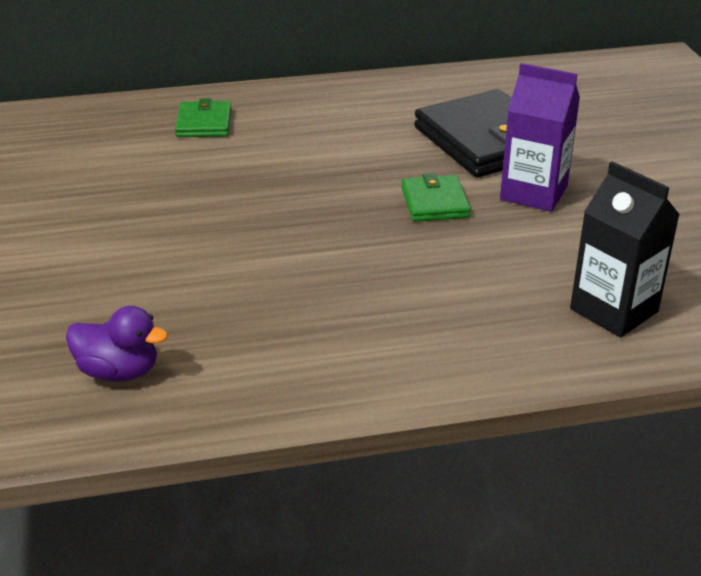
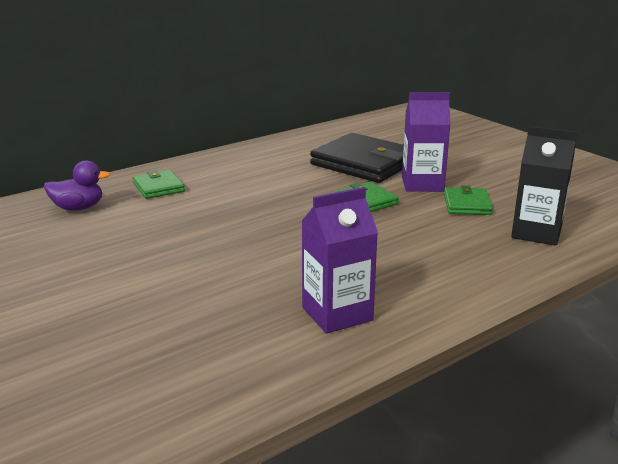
camera: 25 degrees left, 10 degrees down
(119, 371) = (249, 350): purple duck -> purple duck (78, 208)
(249, 355) = (337, 314): none -> purple carton
(562, 241) = (467, 204): none -> green wallet

